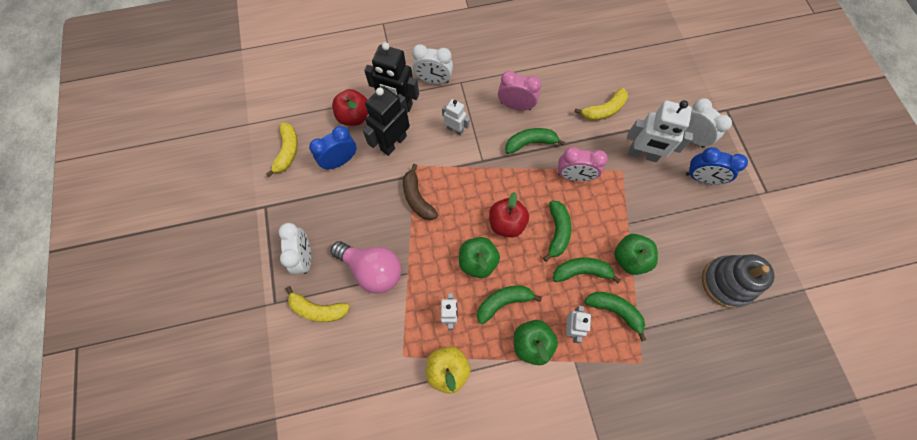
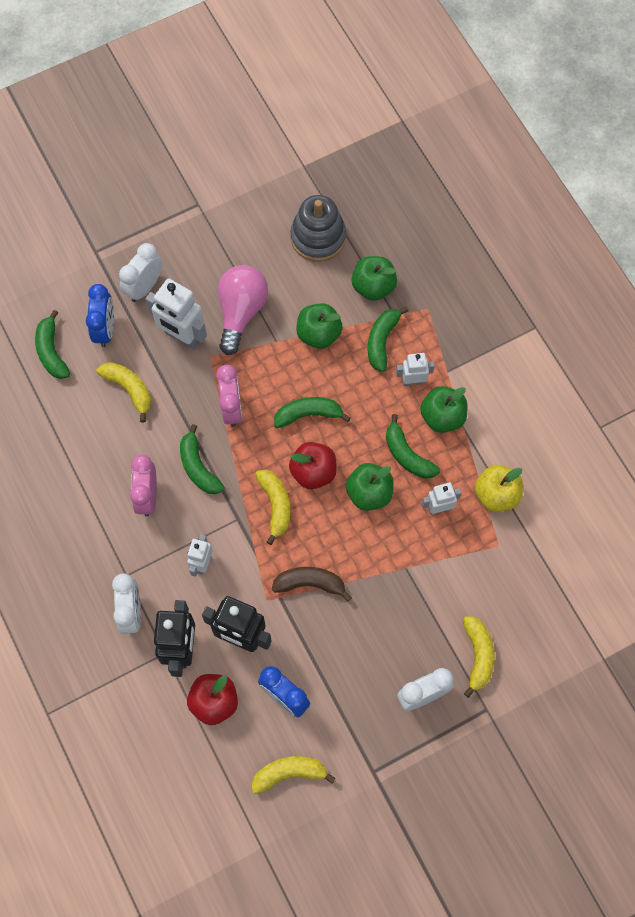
camera: 105 degrees left, 0 degrees up
(372, 270) = (414, 609): pink light bulb -> pink light bulb (241, 312)
(417, 198) = (310, 583): brown banana -> brown banana turned 135 degrees counterclockwise
(486, 189) = (275, 505): none -> yellow banana
(581, 271) = (348, 381): green banana -> green banana (51, 351)
(642, 154) = (182, 337): white robot -> white robot turned 120 degrees clockwise
(670, 318) = (373, 286): none -> green apple
(701, 178) = (198, 271): blue clock -> blue clock (105, 329)

